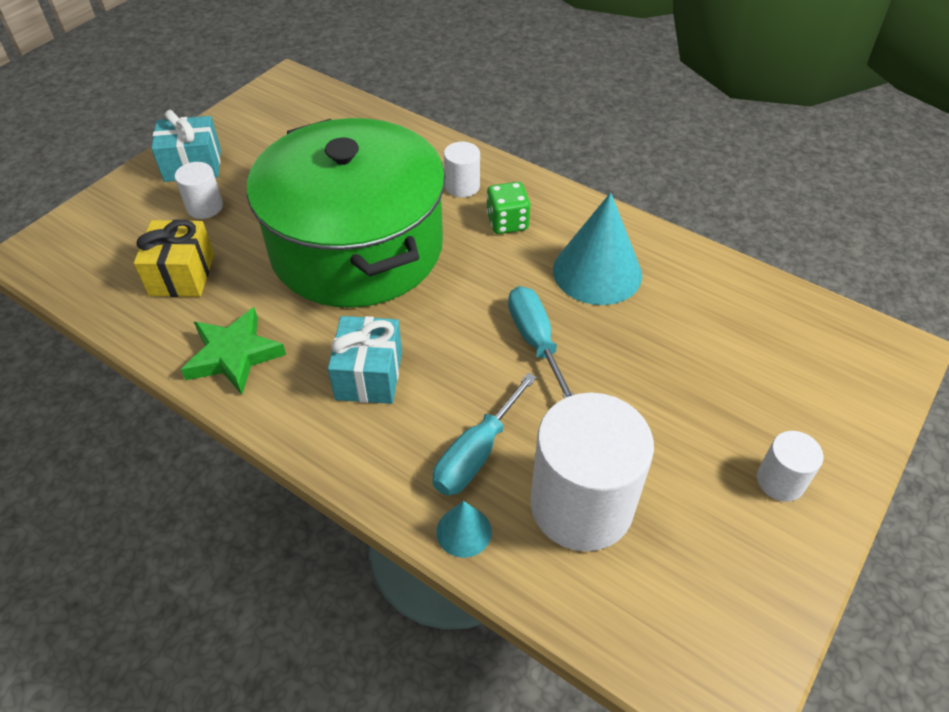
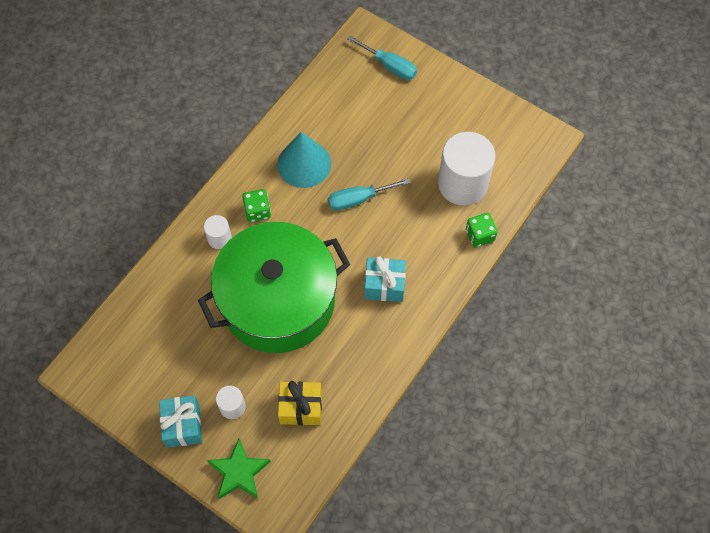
camera: 90 degrees left, 15 degrees up
(234, 355) = (370, 362): green star -> green star (239, 472)
(464, 531) = (479, 235): turquoise cone -> green dice
(476, 454) = (435, 230): turquoise screwdriver -> turquoise screwdriver (389, 66)
(780, 481) = (445, 99): white cylinder -> none

